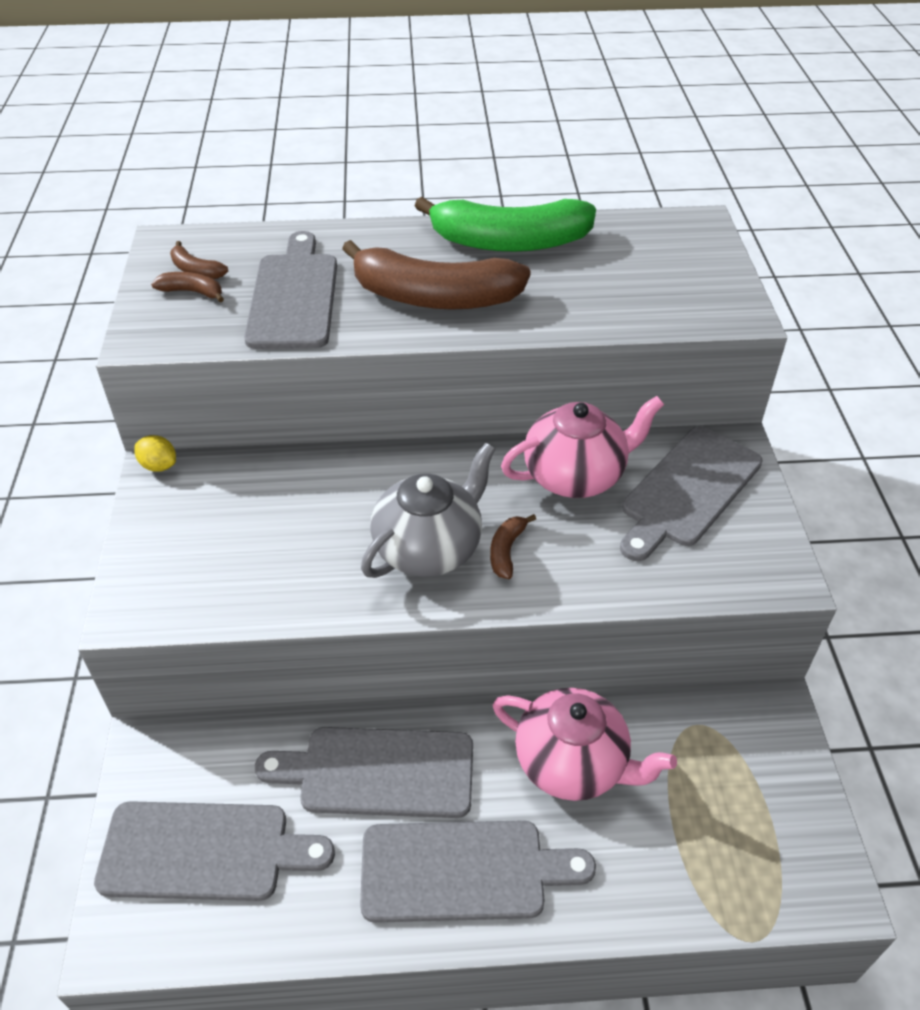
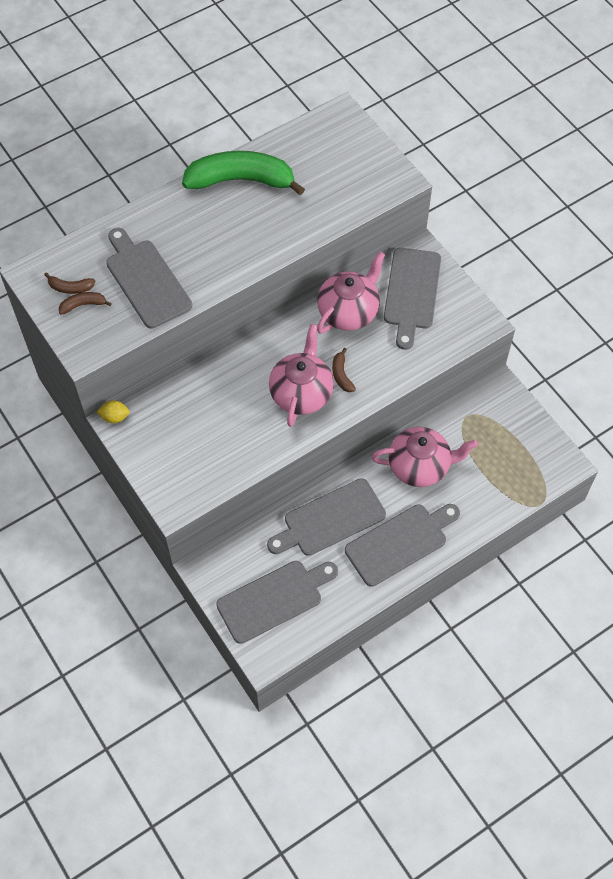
camera: 30 degrees left, 15 degrees up
(429, 548) = (301, 393): grey teapot -> pink teapot
(434, 297) = (227, 244): brown banana -> none
(509, 242) = (241, 180): green banana -> green banana turned 150 degrees counterclockwise

